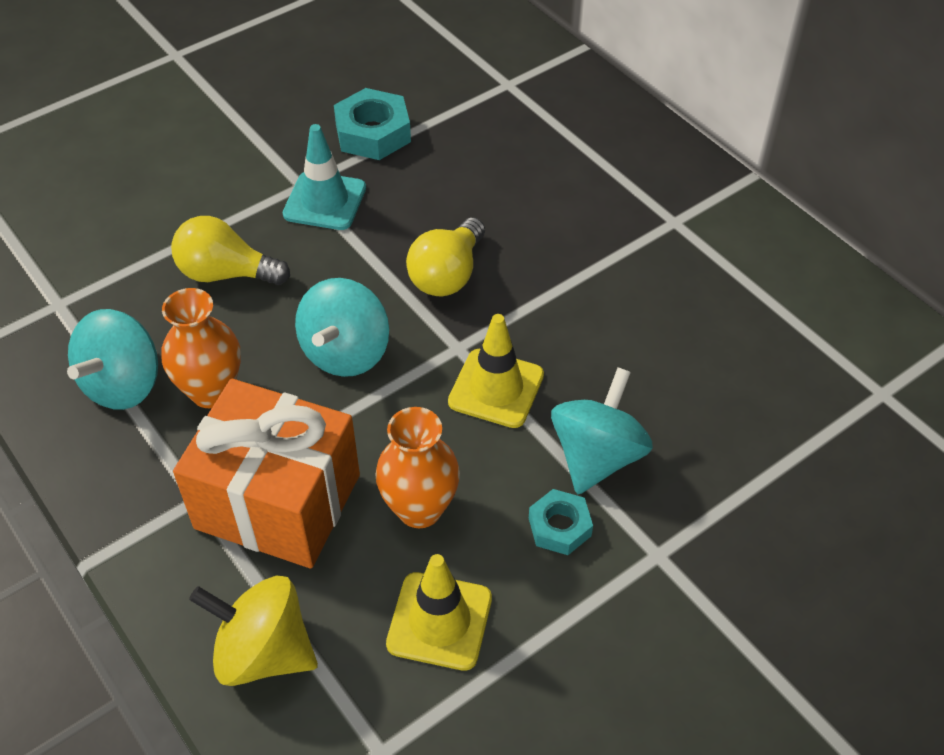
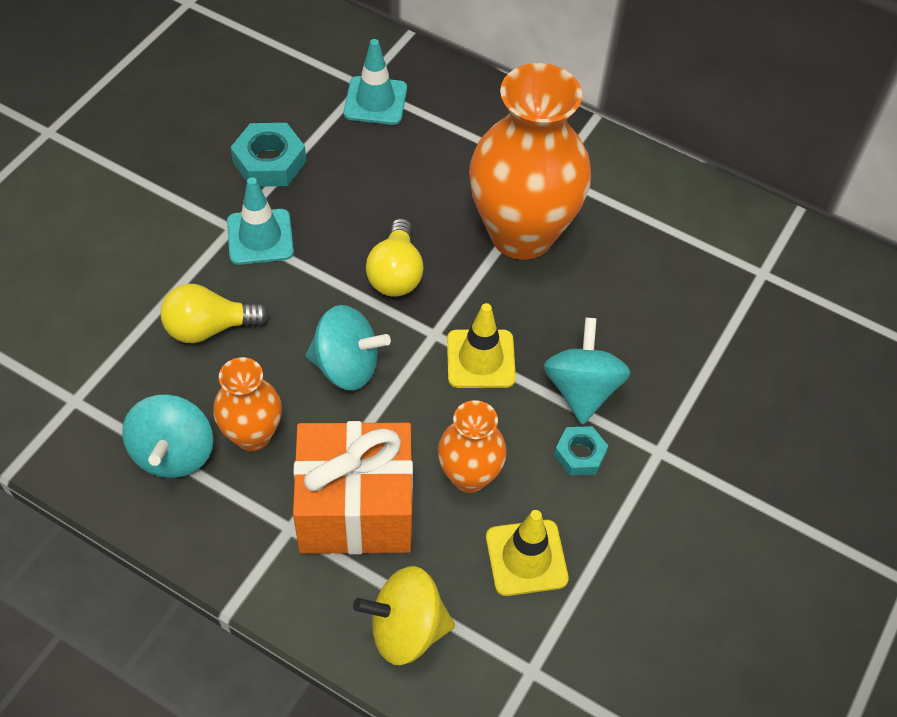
camera: 25 degrees left, 5 degrees up
(346, 353) = (346, 366): turquoise spinning top -> turquoise spinning top turned 75 degrees counterclockwise
(513, 102) = (375, 101): none -> turquoise traffic cone
(607, 273) = (521, 234): none -> orange vase

